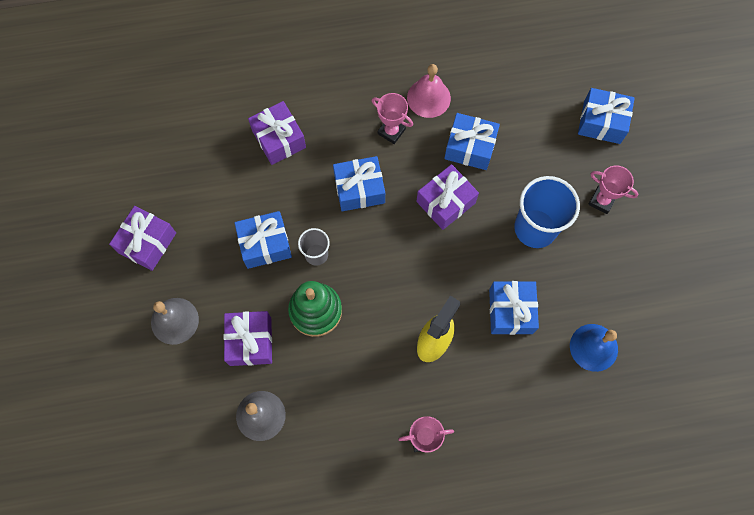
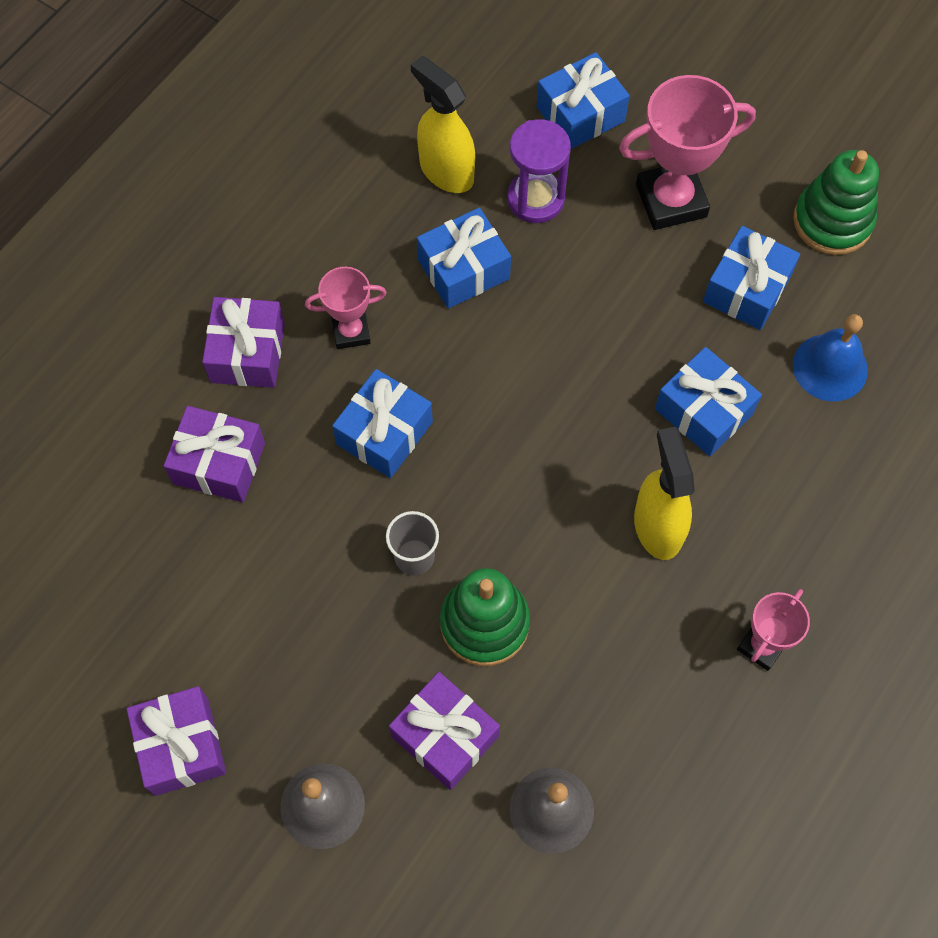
camera: 45 degrees left, 5 degrees down
(265, 244) = (338, 604): blue gift -> blue gift (747, 289)
(428, 98) = (354, 254): pink bell -> none
(445, 202) = (502, 356): purple gift -> purple gift (247, 353)
(509, 95) = (446, 171): none -> yellow spray bottle
(535, 228) = (632, 295): blue cup -> none
(537, 144) = (535, 199): none -> purple hourglass
(602, 201) = (671, 200): pink trophy -> pink trophy, size x1.74
(672, 281) = (832, 221): none -> green stacking toy

